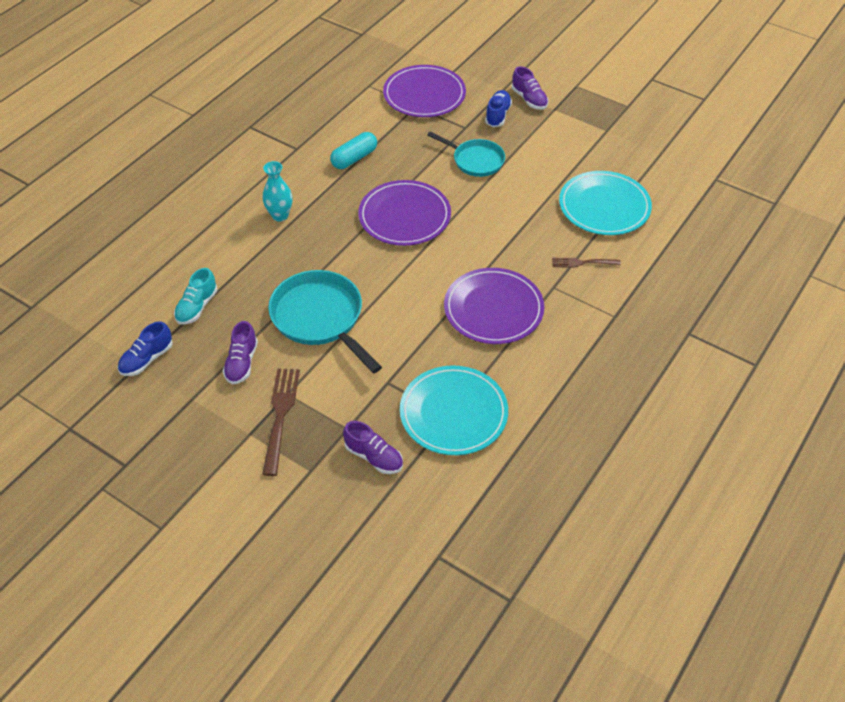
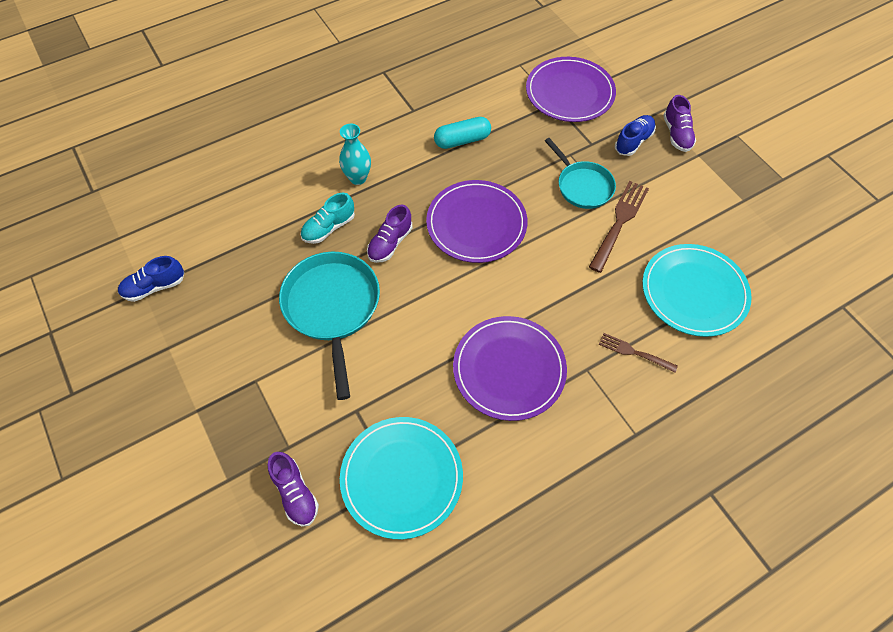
camera: 25 degrees right, 10 degrees up
(197, 307) = (229, 248): turquoise shoe -> turquoise shoe (329, 228)
(242, 363) = (233, 327): purple shoe -> purple shoe (390, 243)
(280, 416) = (235, 404): brown fork -> brown fork (619, 223)

